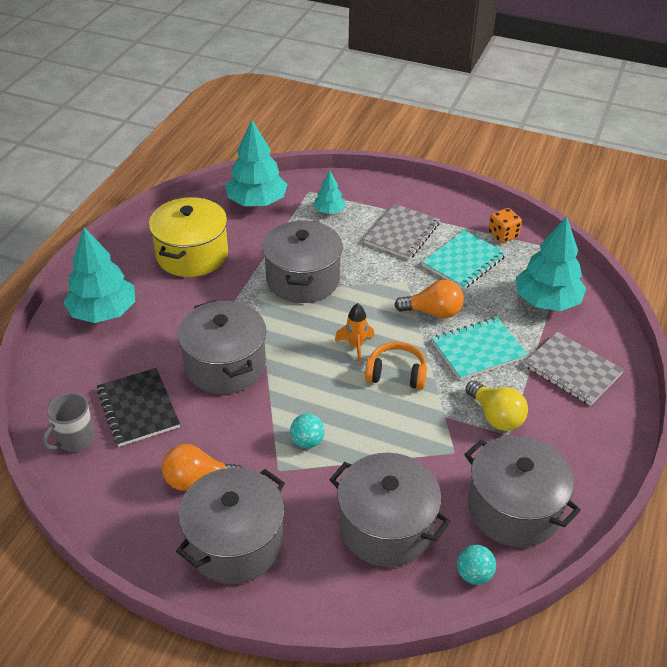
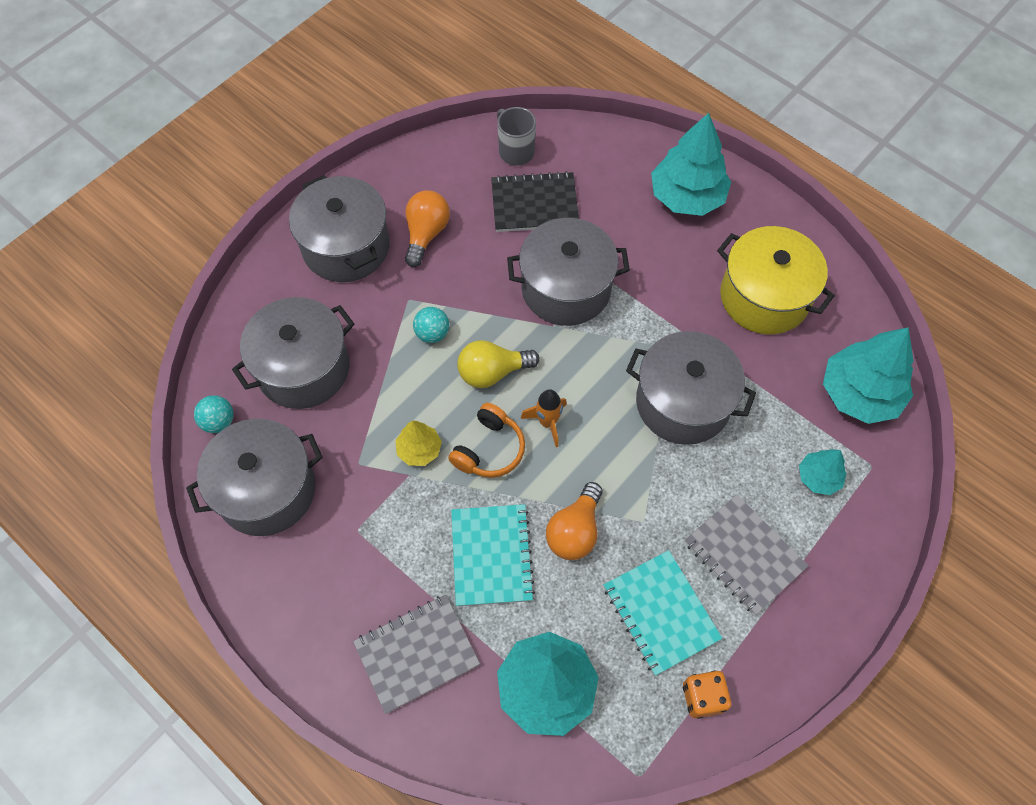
camera: 110 degrees right, 20 degrees up
(420, 416) = (419, 449): none -> yellow tree
(496, 416) = (386, 528): yellow light bulb -> yellow light bulb (492, 372)

